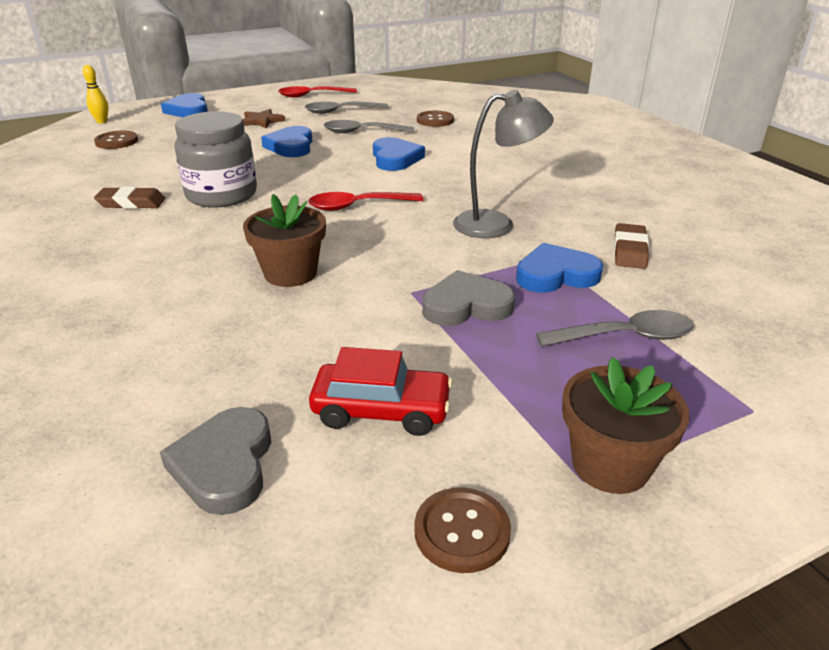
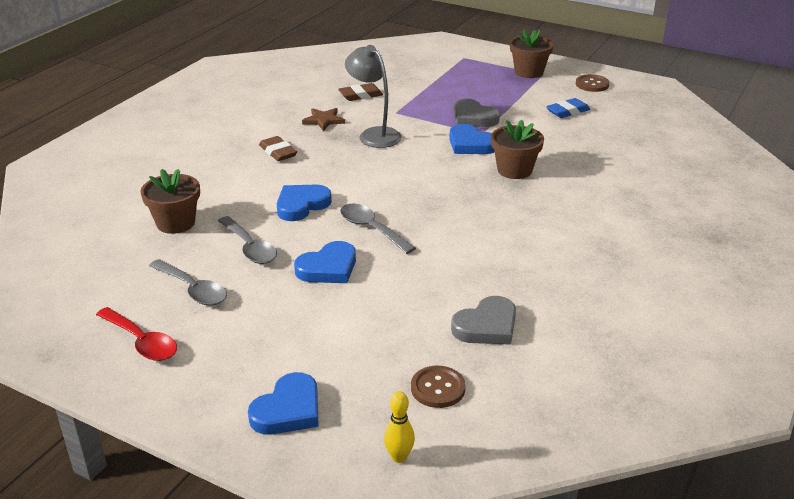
camera: 125 degrees left, 0 degrees up
(131, 203) = (527, 278): brown eraser -> brown eraser (278, 152)
(221, 195) = (462, 246): grey jar -> none
(224, 465) = (637, 126): grey heart -> grey heart (486, 326)
(262, 121) = (274, 326): brown star -> brown star (323, 120)
(357, 206) = (407, 185): red spoon -> none
(381, 410) = (567, 111): red car -> blue eraser
(435, 120) = (176, 223): brown button -> brown flower pot
(556, 275) = (413, 106): blue heart -> blue heart (470, 144)
(625, 336) = (447, 82): grey spoon -> grey spoon (371, 229)

